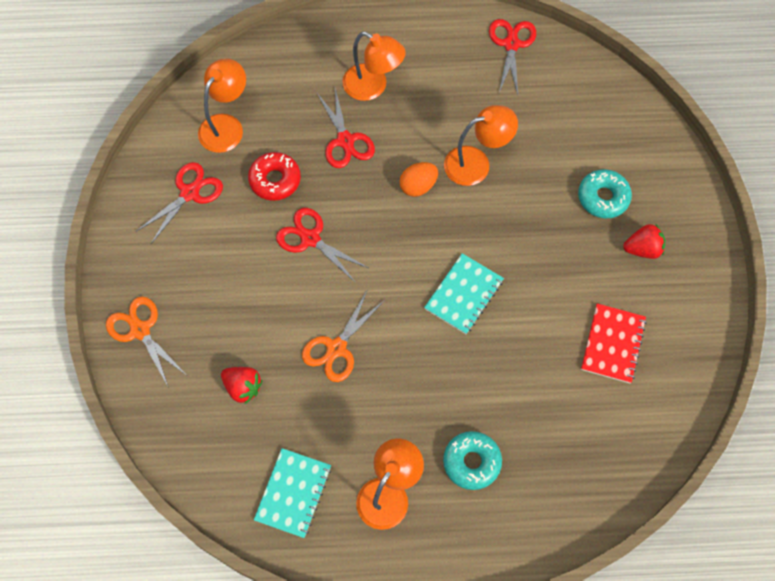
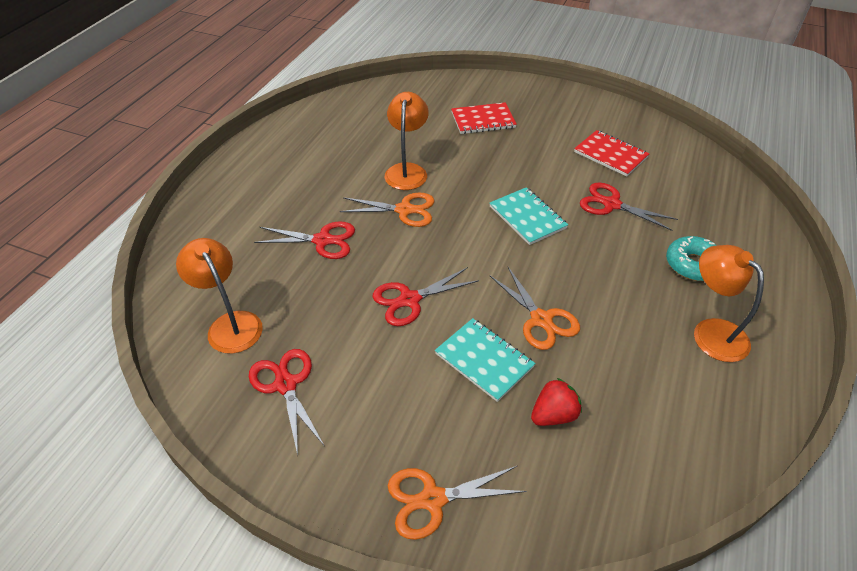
camera: 65 degrees left, 20 degrees down
(275, 180) = (325, 305): red donut -> none
(293, 493) = (695, 410): turquoise notebook -> turquoise notebook (484, 360)
(373, 87) = (283, 205): orange lamp -> none
(418, 186) = (404, 210): orange egg -> orange scissors
(511, 44) = (314, 119): red scissors -> red scissors (611, 204)
(603, 197) = (483, 120): turquoise donut -> red notebook
(643, 249) = (537, 117): red strawberry -> none

